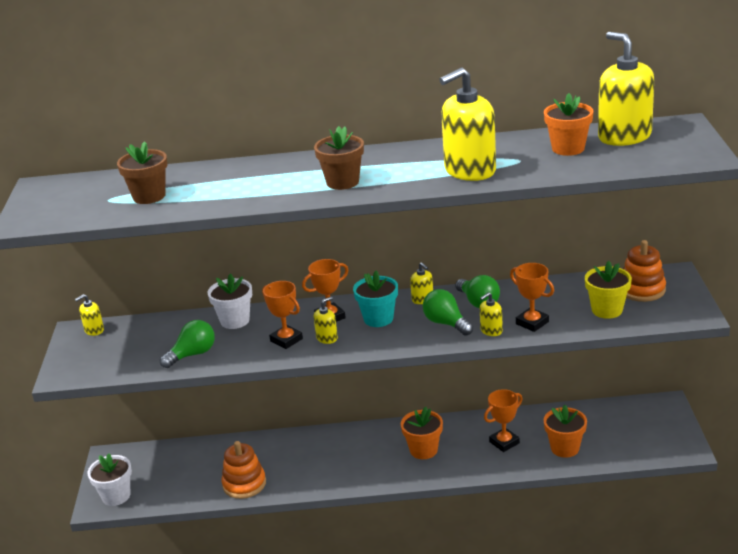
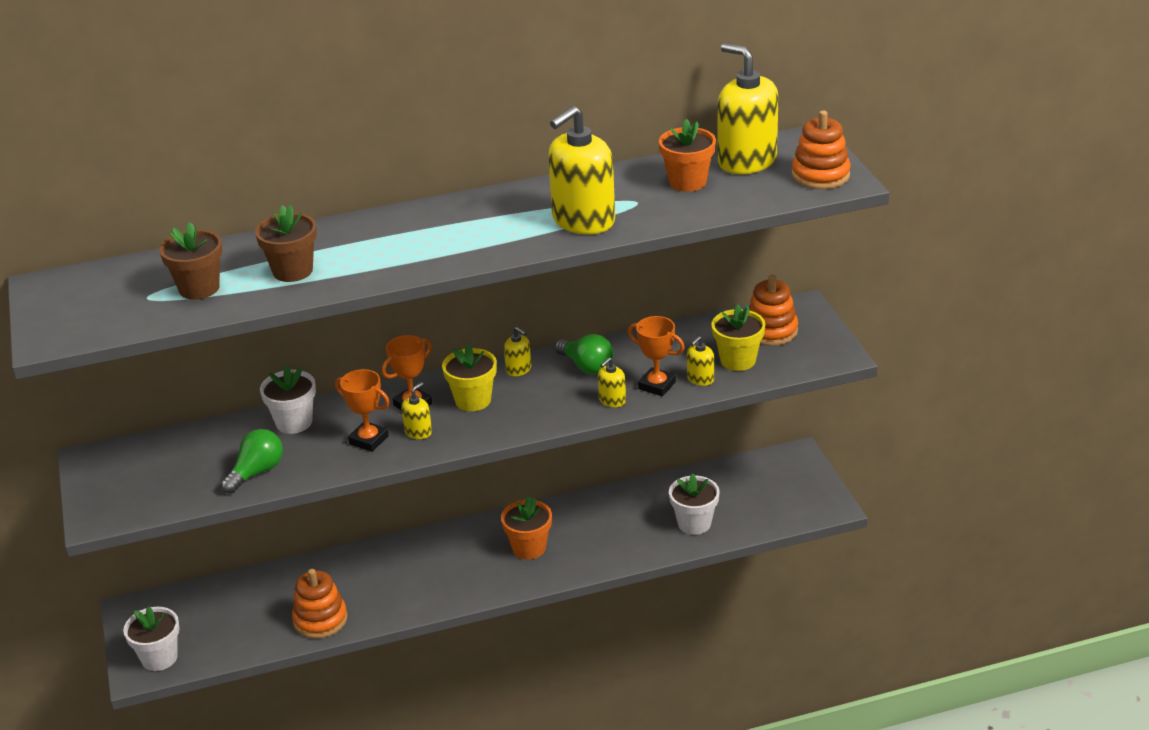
camera: 15 degrees left, 5 degrees up
(94, 330) = (113, 455): yellow soap dispenser -> yellow soap dispenser (700, 379)
(342, 182) = (436, 248): brown flower pot -> brown flower pot (292, 271)
(378, 319) = (473, 400): turquoise flower pot -> yellow flower pot
(446, 323) = (556, 397): green light bulb -> none
(504, 442) = (622, 526): orange trophy -> none
(565, 448) = (694, 523): orange flower pot -> white flower pot
(686, 151) = (820, 175): none -> orange stacking toy

